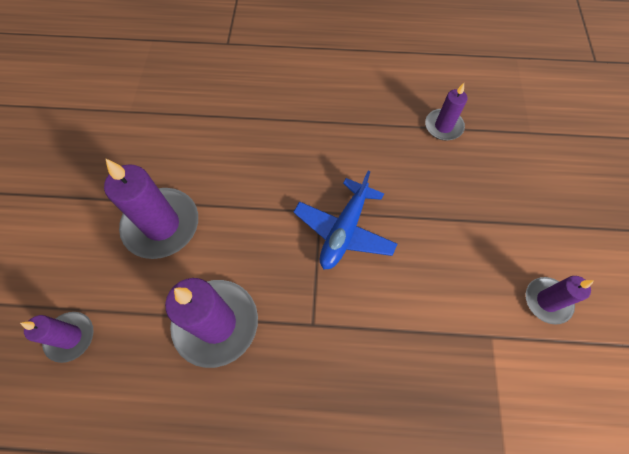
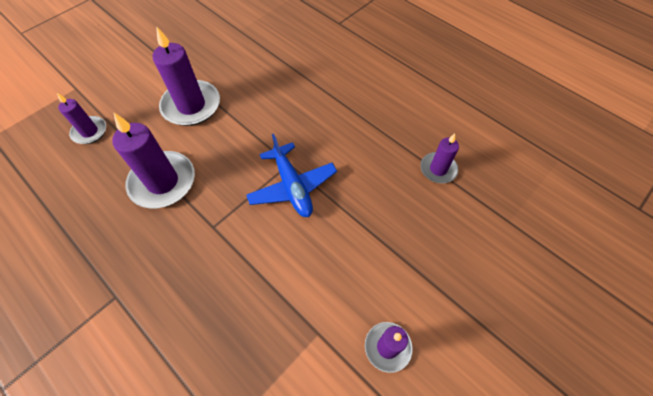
camera: 40 degrees right, 5 degrees down
(344, 230) = (292, 186): blue plane -> blue plane turned 90 degrees counterclockwise

